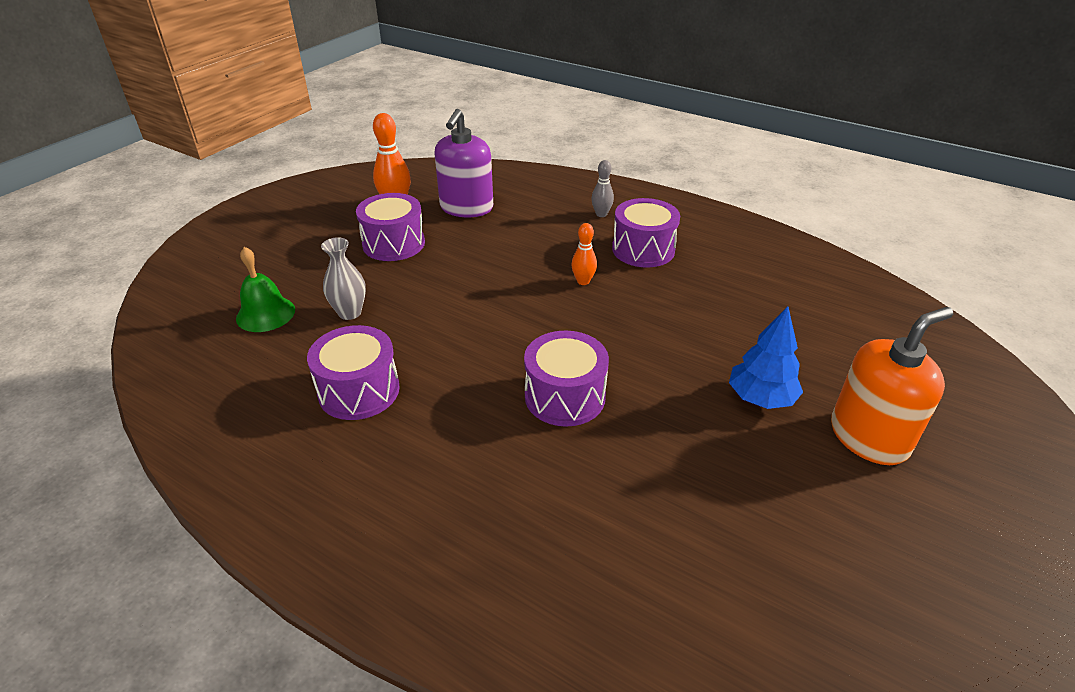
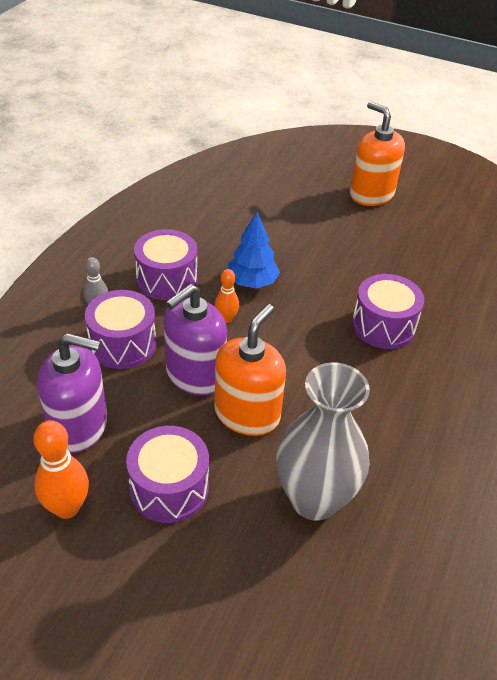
camera: 100 degrees left, 5 degrees up
(265, 314) = (335, 587): green bell -> none
(350, 313) = (314, 499): grey vase -> grey vase, size x1.93
(359, 390) = (424, 461): purple drum -> purple drum (123, 344)
(455, 285) = (247, 414): none -> orange soap dispenser
(509, 260) = (195, 375): none -> purple soap dispenser
(760, 398) = (351, 231): blue tree -> blue tree (252, 282)

